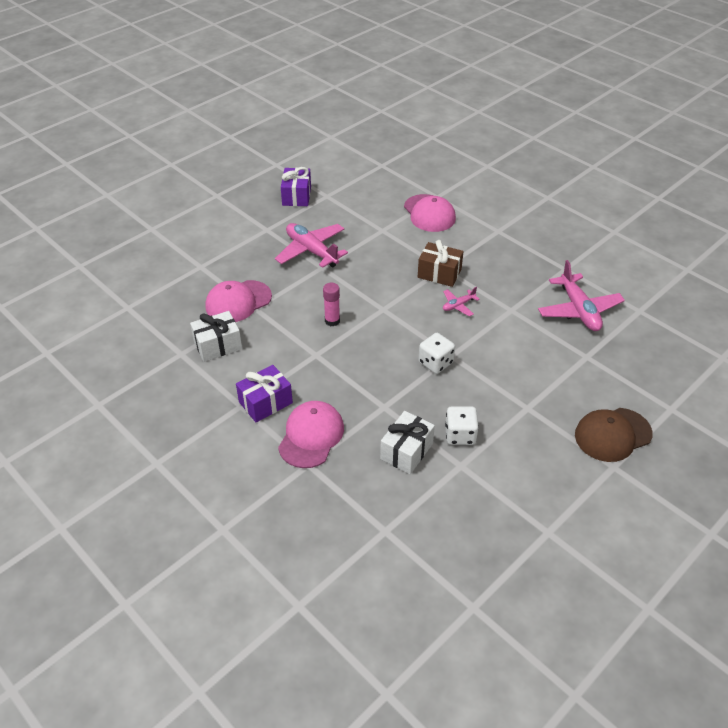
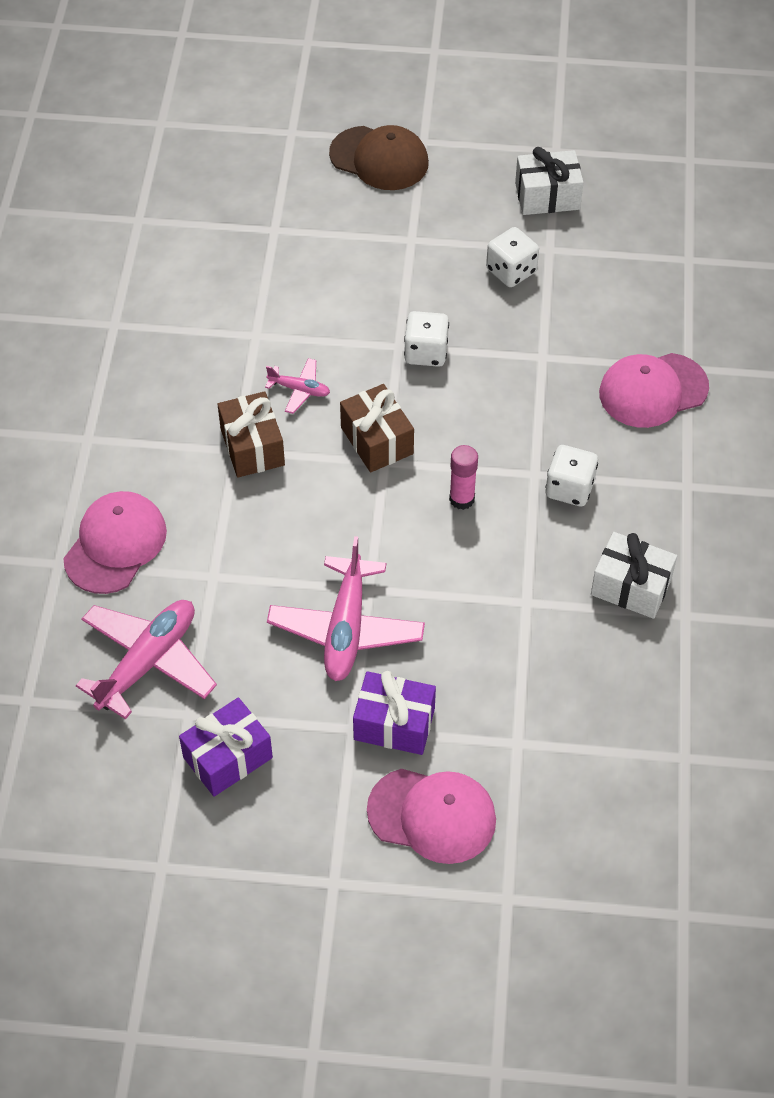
camera: 130 degrees left, 10 degrees up
(238, 302) = (536, 631): pink cap -> pink cap (432, 815)
(265, 402) = (657, 465): purple gift -> purple gift (394, 724)
(293, 361) = (569, 488): none -> white dice
(398, 313) = (377, 440): none -> brown gift
(406, 451) = (581, 300): white gift -> white gift (547, 196)
(579, 310) = (192, 272): pink plane -> pink plane (148, 662)

